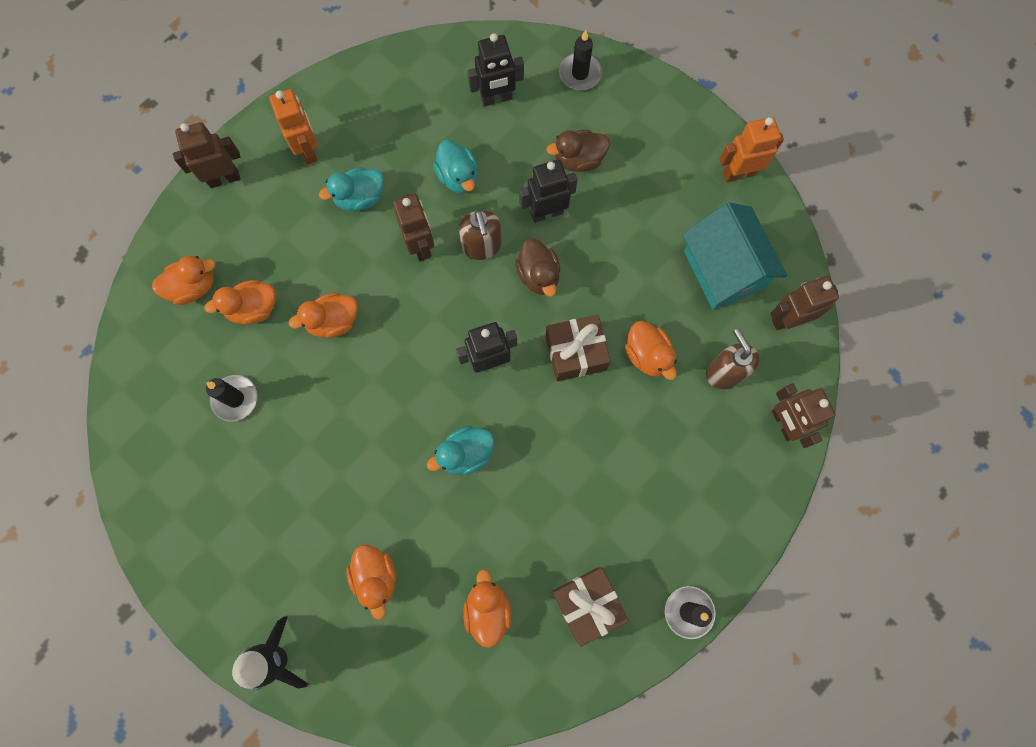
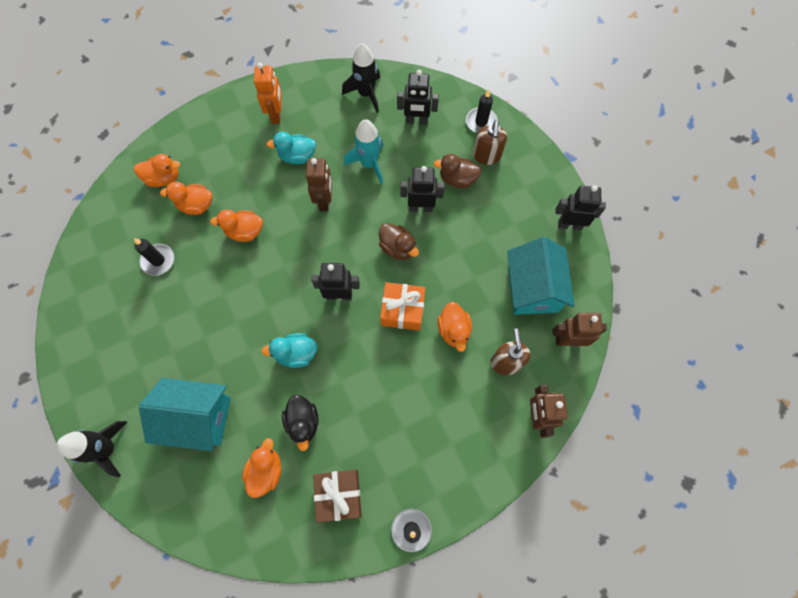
camera: 20 degrees right, 5 degrees down
(224, 178) = (214, 115): brown robot -> none
(376, 577) = (198, 417): orange duck -> turquoise house
(416, 83) = (366, 94): none -> black rocket
(458, 177) = (369, 164): turquoise duck -> turquoise rocket
(482, 246) = (366, 215): brown soap dispenser -> brown soap dispenser (486, 156)
(509, 535) = (303, 422): none -> black duck
(538, 275) = (397, 248): brown duck -> brown duck turned 45 degrees counterclockwise
(575, 353) = (402, 310): brown gift -> orange gift
(739, 173) = (569, 225): orange robot -> black robot

